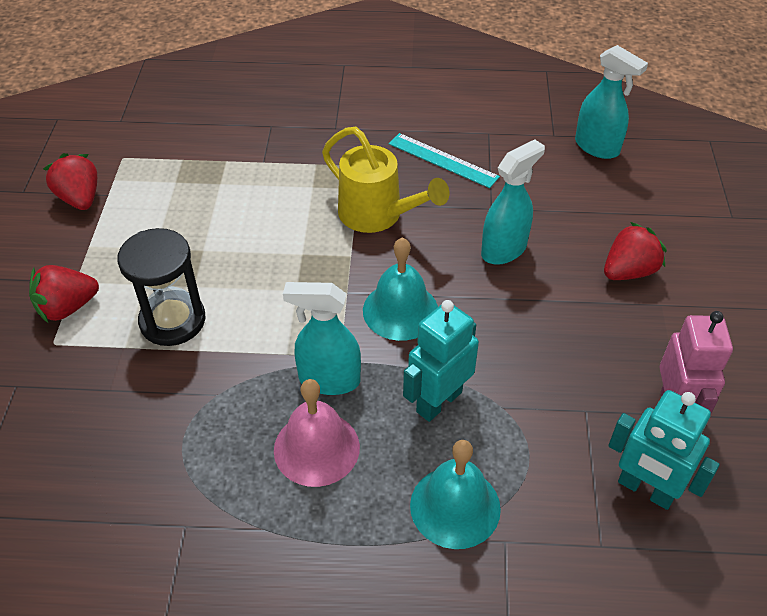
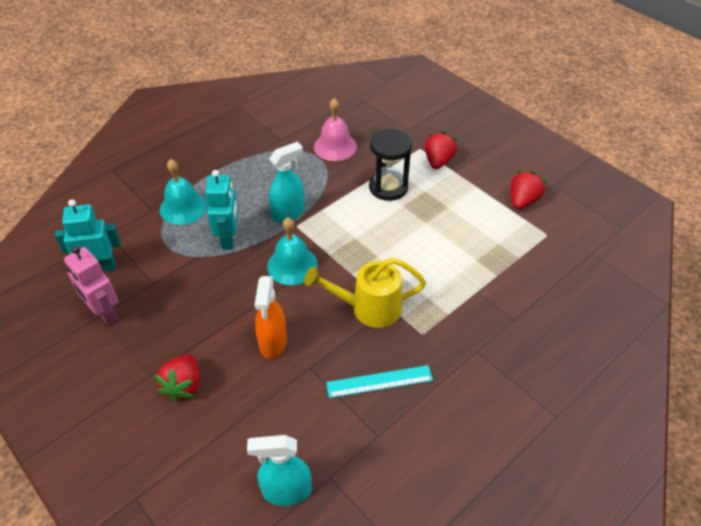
camera: 135 degrees right, 0 degrees up
(80, 198) = (523, 201): red strawberry -> red strawberry turned 75 degrees counterclockwise
(316, 448) = (262, 188): pink bell -> pink bell (335, 146)
(504, 250) = (273, 342): turquoise spray bottle -> orange spray bottle

